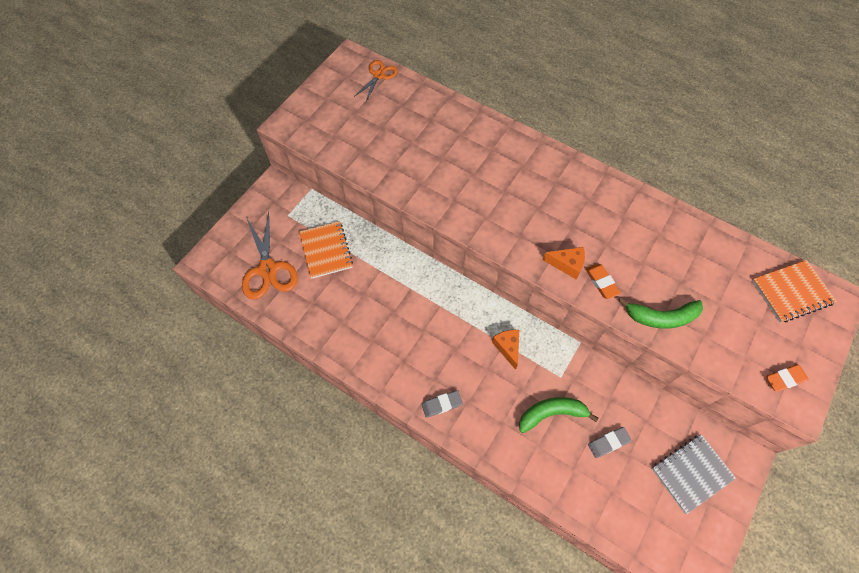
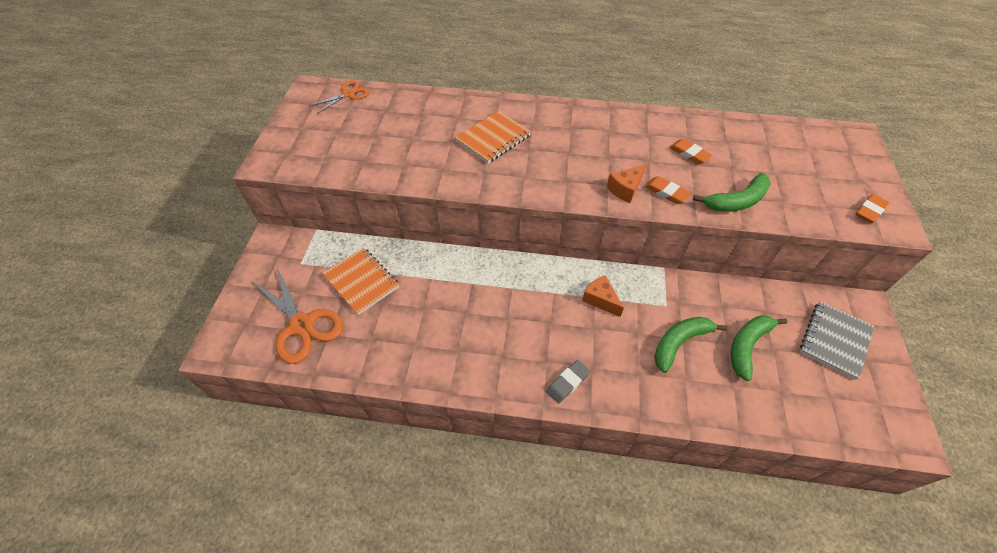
camera: 25 degrees left, 10 degrees down
(379, 75) = (348, 94): orange scissors -> orange scissors turned 45 degrees clockwise
(567, 264) = (625, 189): orange cheese -> orange cheese turned 150 degrees clockwise
(608, 443) = (747, 346): grey eraser -> green banana
(649, 252) = (689, 154): none -> orange eraser
(791, 292) = (822, 144): orange notebook -> orange notebook (493, 138)

